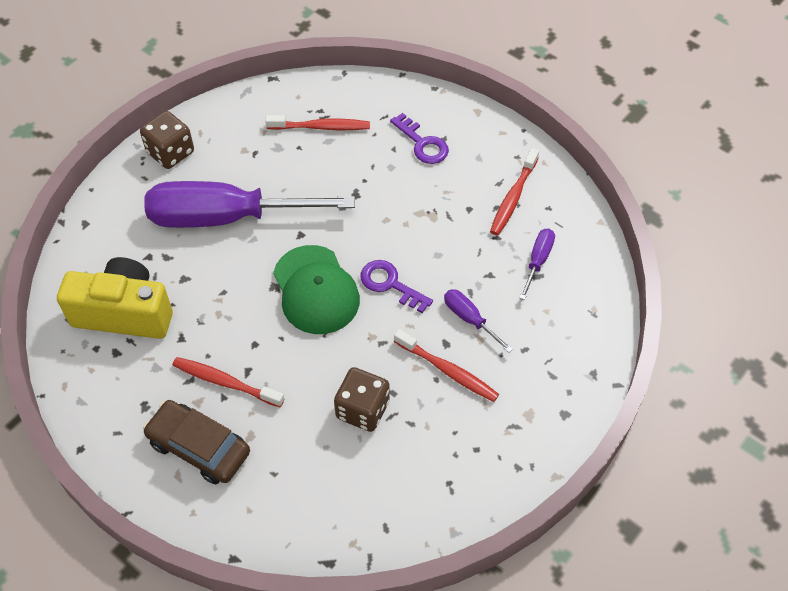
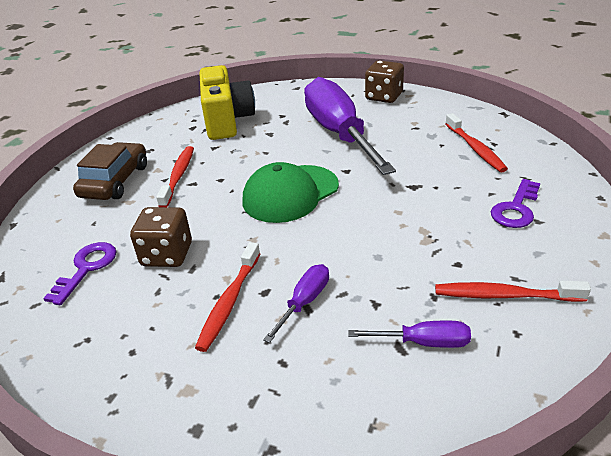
camera: 75 degrees right, 20 degrees down
(390, 284) = (320, 234): purple key -> purple key (86, 268)

